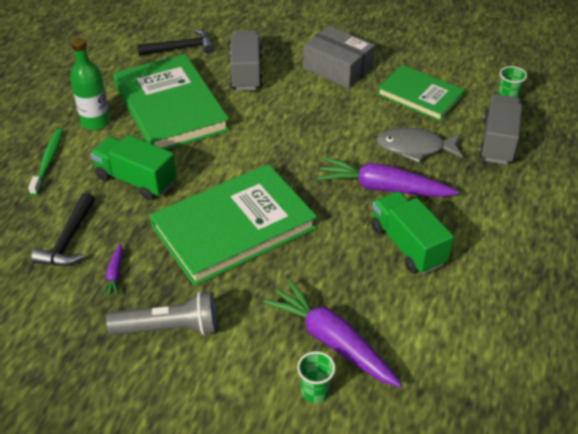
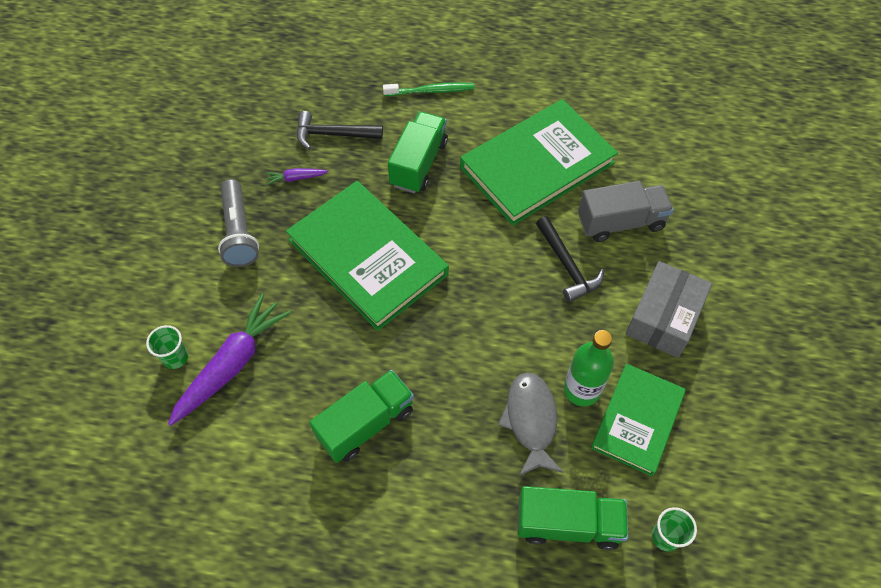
camera: 80 degrees right, 15 degrees up
(95, 122) = (496, 110): green bottle -> green bottle (581, 390)
(181, 48) = (645, 151): black hammer -> black hammer (567, 265)
(383, 188) = (452, 391): purple carrot -> none
(498, 142) = (568, 524): grey truck -> green truck

